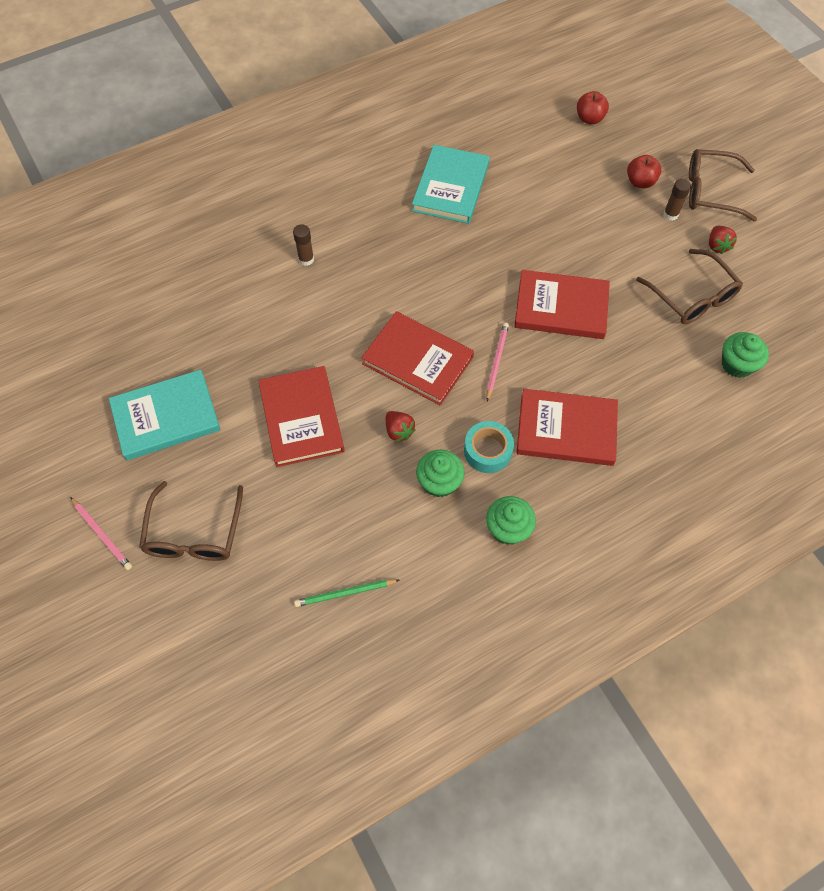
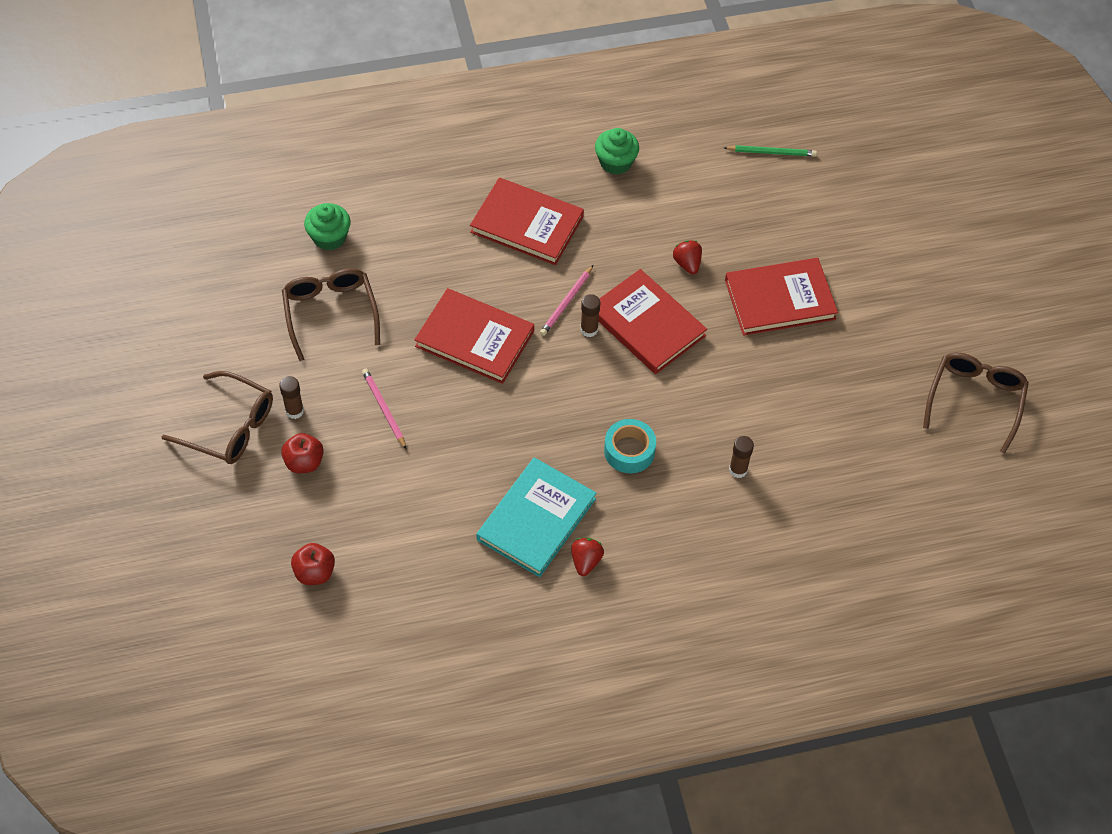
camera: 165 degrees left, 5 degrees down
(102, 534) = (981, 248): pink pencil -> pink pencil (384, 409)
(166, 417) = (915, 336): turquoise book -> none
(194, 533) = (897, 228): brown glasses -> brown glasses (975, 400)
(301, 418) = (780, 299): red book -> red book turned 75 degrees clockwise
(439, 482) = (663, 212): green cupcake -> none
(467, 341) = (589, 330): none -> brown glue stick
(487, 451) = (609, 225): turquoise tape -> turquoise tape (629, 451)
(717, 246) = (267, 360): red strawberry -> red strawberry (586, 561)

